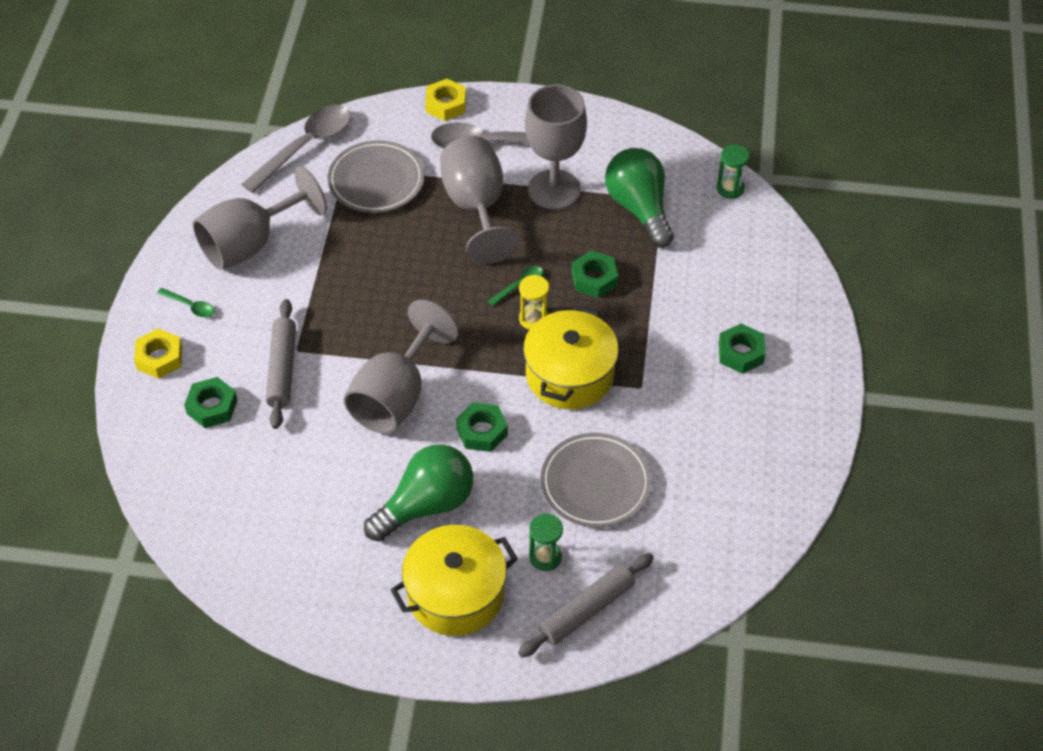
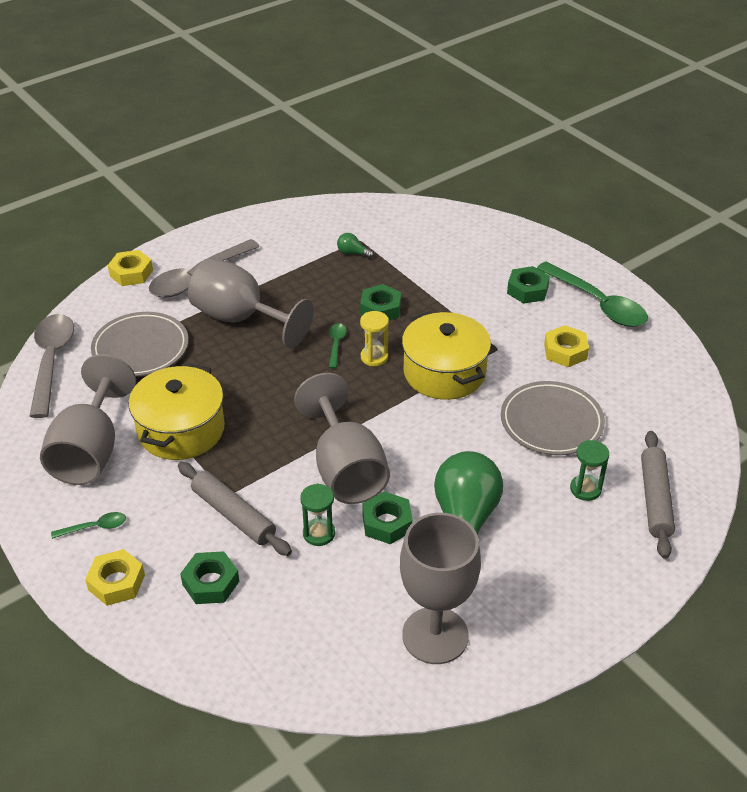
camera: 45 degrees left, 10 degrees down
(455, 594) = (564, 560): yellow pot -> yellow pot (181, 430)
(482, 431) = (436, 447): green nut -> green nut (387, 523)
(554, 190) = (281, 276): grey goblet -> grey goblet (435, 635)
(639, 208) = (352, 253): green light bulb -> green light bulb, size x0.40
(693, 433) = (565, 351): none -> yellow nut
(730, 188) = (393, 210): green hourglass -> green hourglass (319, 533)
(785, 412) = (597, 303): none -> green spoon

